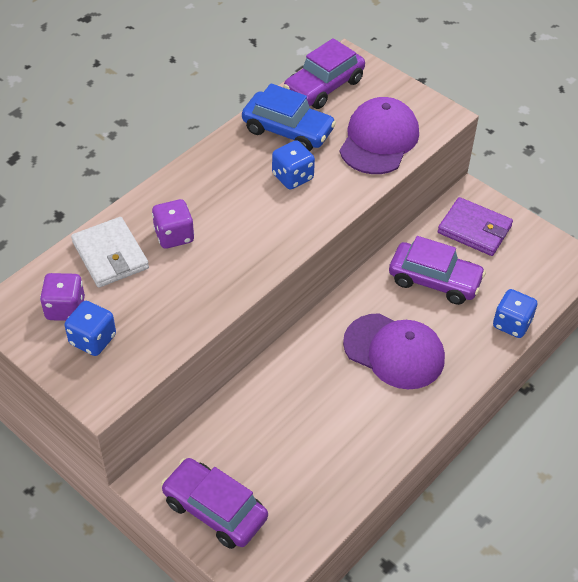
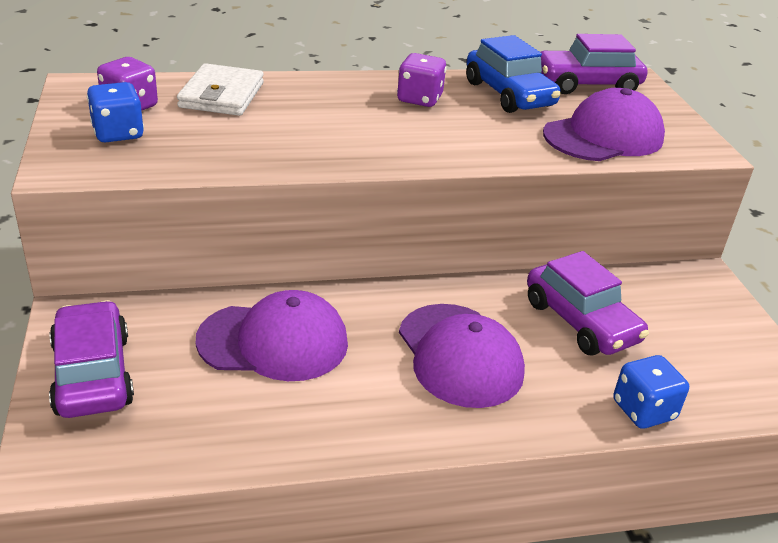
camera: 35 degrees right, 15 degrees down
(174, 236) = (297, 108): purple dice -> purple dice (419, 99)
(288, 414) = (273, 342): none -> purple cap
(292, 177) = (471, 122): blue dice -> none
(474, 229) = (680, 304): purple wallet -> none

